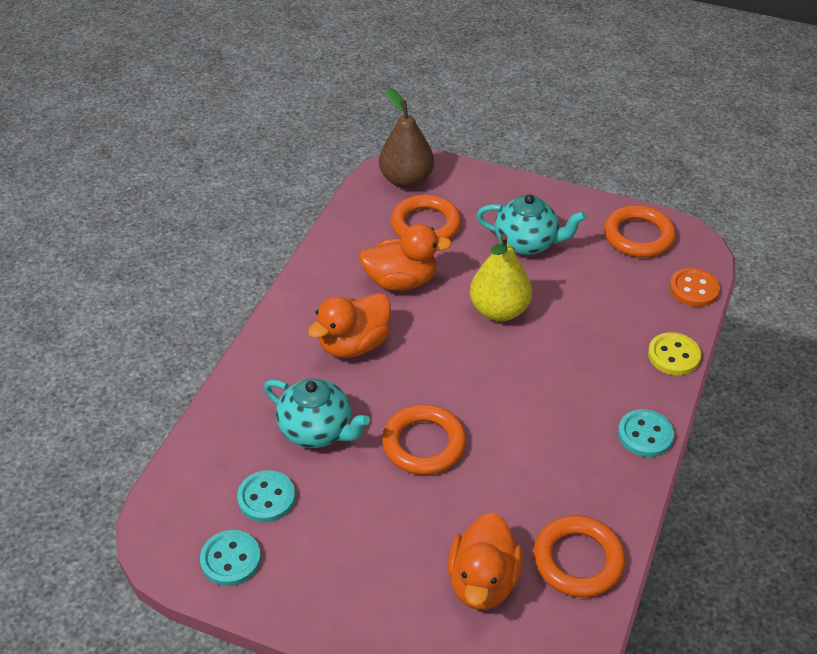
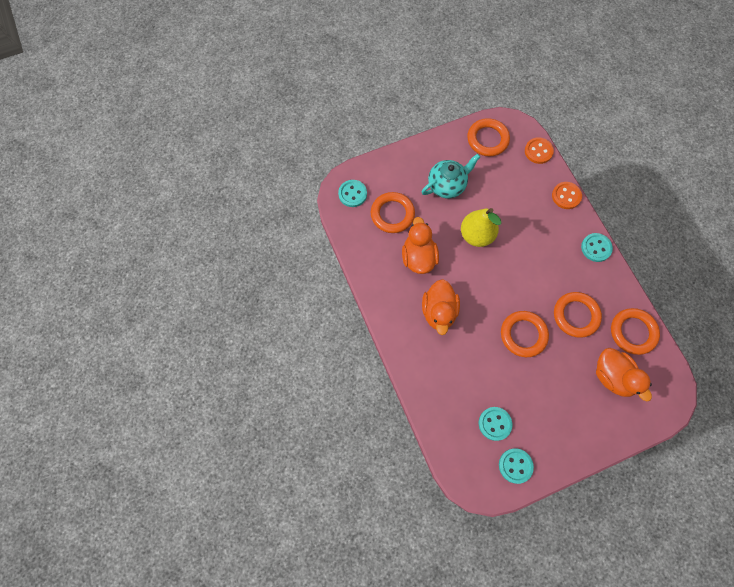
camera: 45 degrees left, 25 degrees up
(317, 430) = (475, 371): turquoise teapot -> none
(401, 281) = (418, 257): orange duck -> orange duck turned 45 degrees counterclockwise
(406, 180) = (352, 194): brown pear -> turquoise button
(520, 479) = (575, 315): none -> orange ring
(673, 355) = (566, 196): yellow button -> orange button

